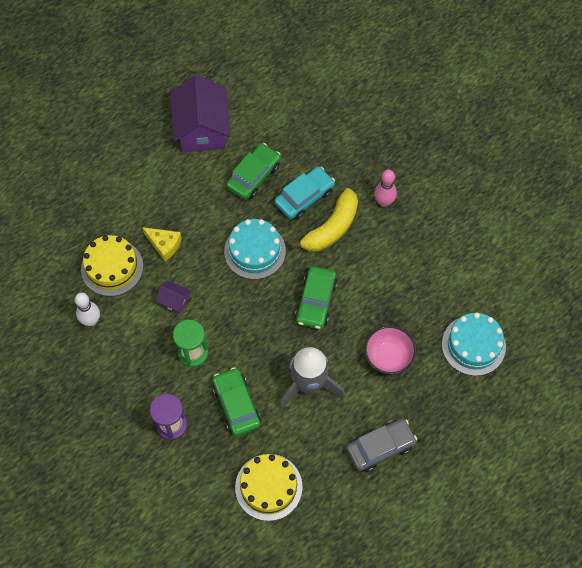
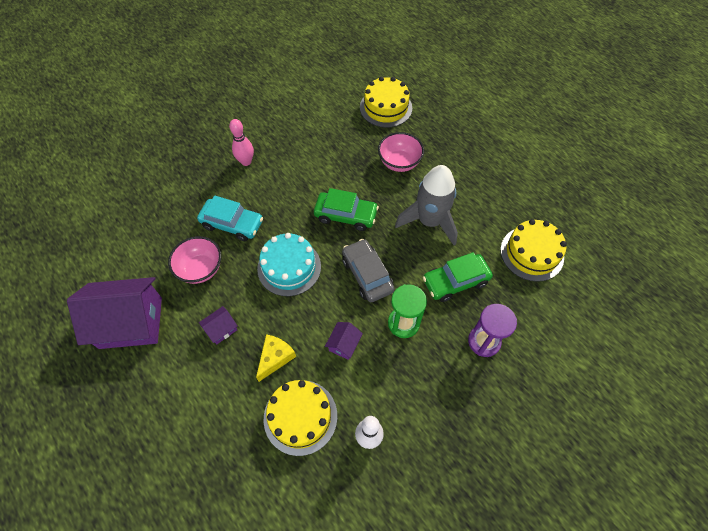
camera: 90 degrees left, 5 degrees down
(193, 199) = (221, 329): none -> purple house
(254, 176) = (201, 269): green car -> pink bowl
(304, 197) = (232, 224): turquoise car -> turquoise car turned 150 degrees clockwise
(331, 228) = (269, 202): yellow banana -> none
(380, 447) = (481, 170): grey car -> grey car (367, 274)
(473, 345) = (386, 107): turquoise cake -> yellow cake

